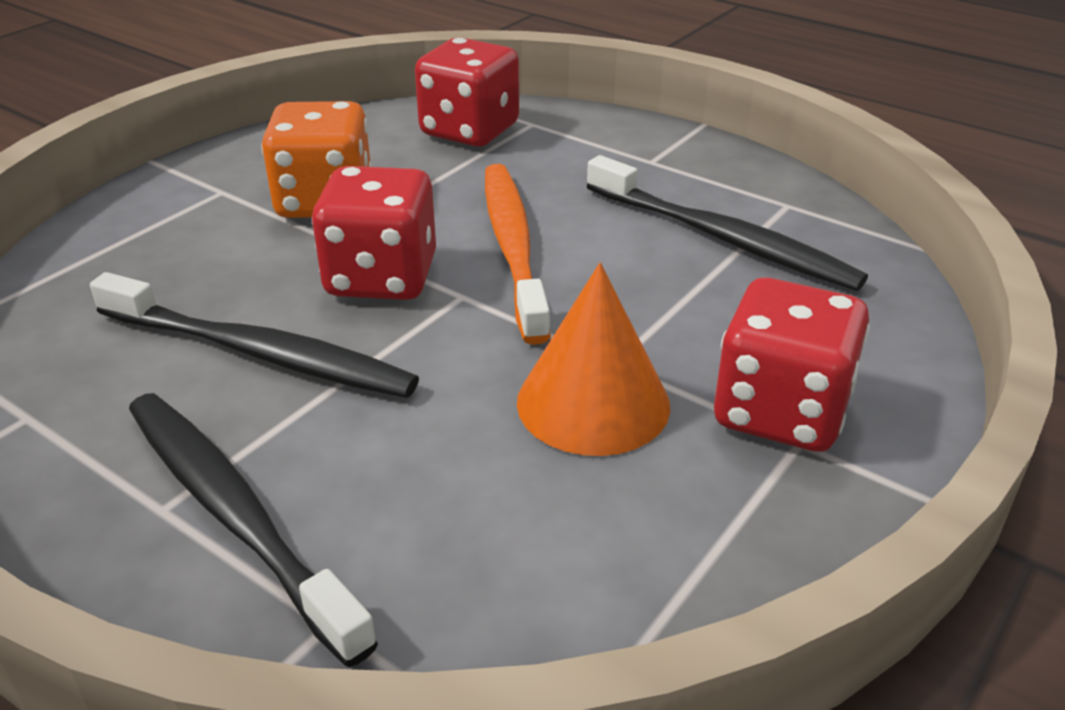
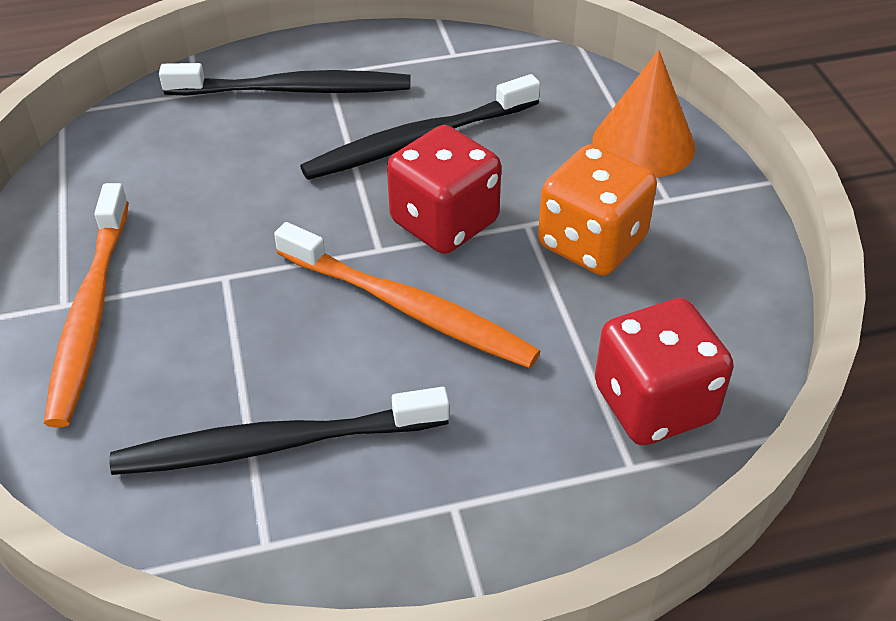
camera: 130 degrees right, 10 degrees up
(593, 403) = (205, 242): orange cone -> orange cone (643, 144)
(780, 412) = (90, 314): red dice -> orange toothbrush

